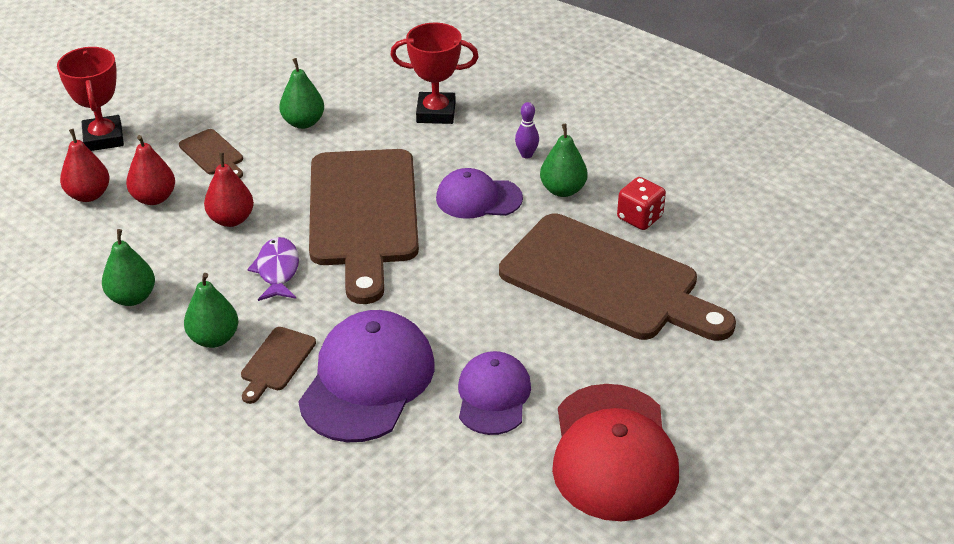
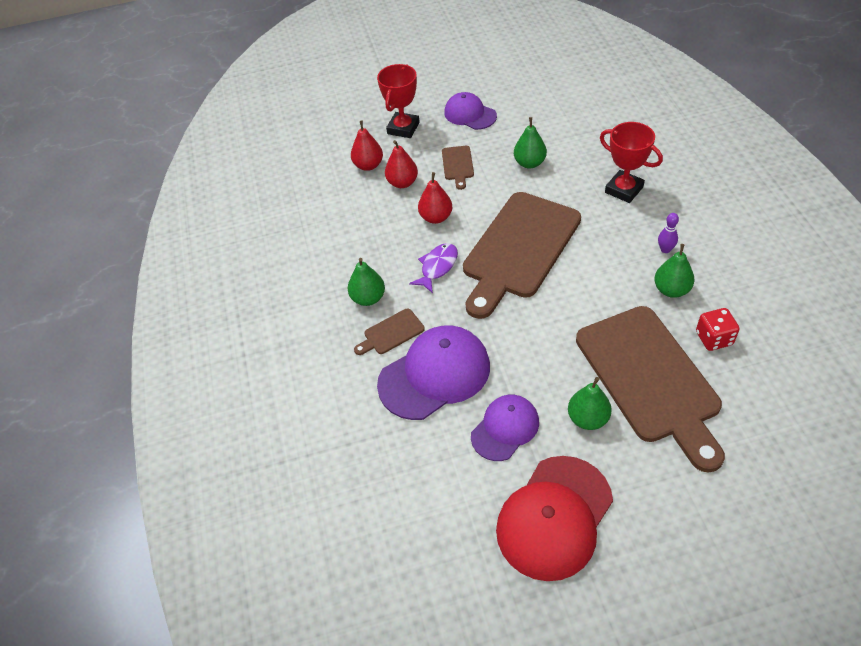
camera: 40 degrees right, 10 degrees up
(132, 297) = (343, 247): green pear -> green pear (588, 419)
(478, 198) = (605, 270): purple cap -> purple cap (470, 114)

